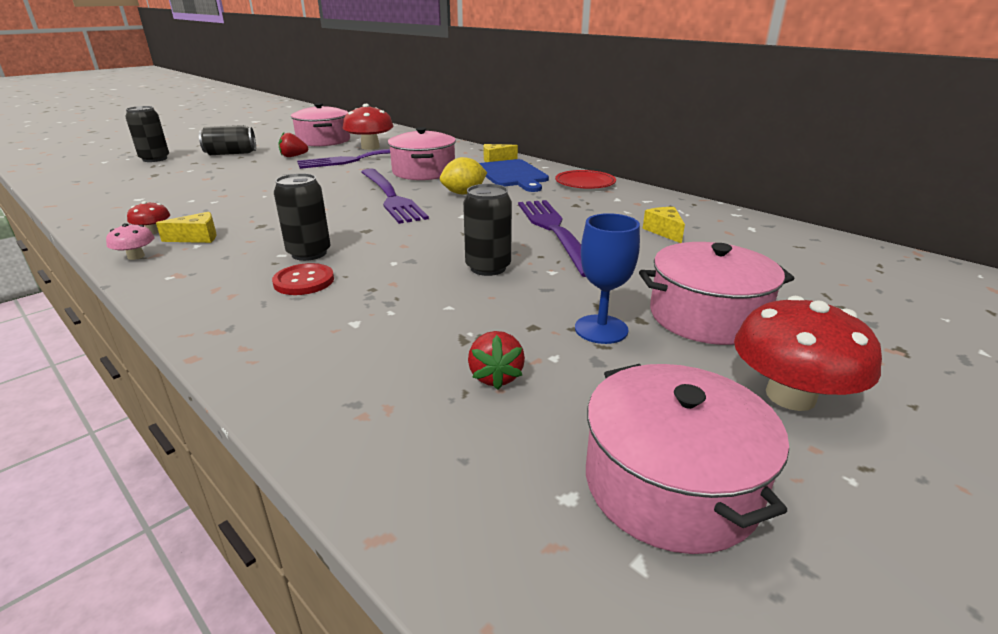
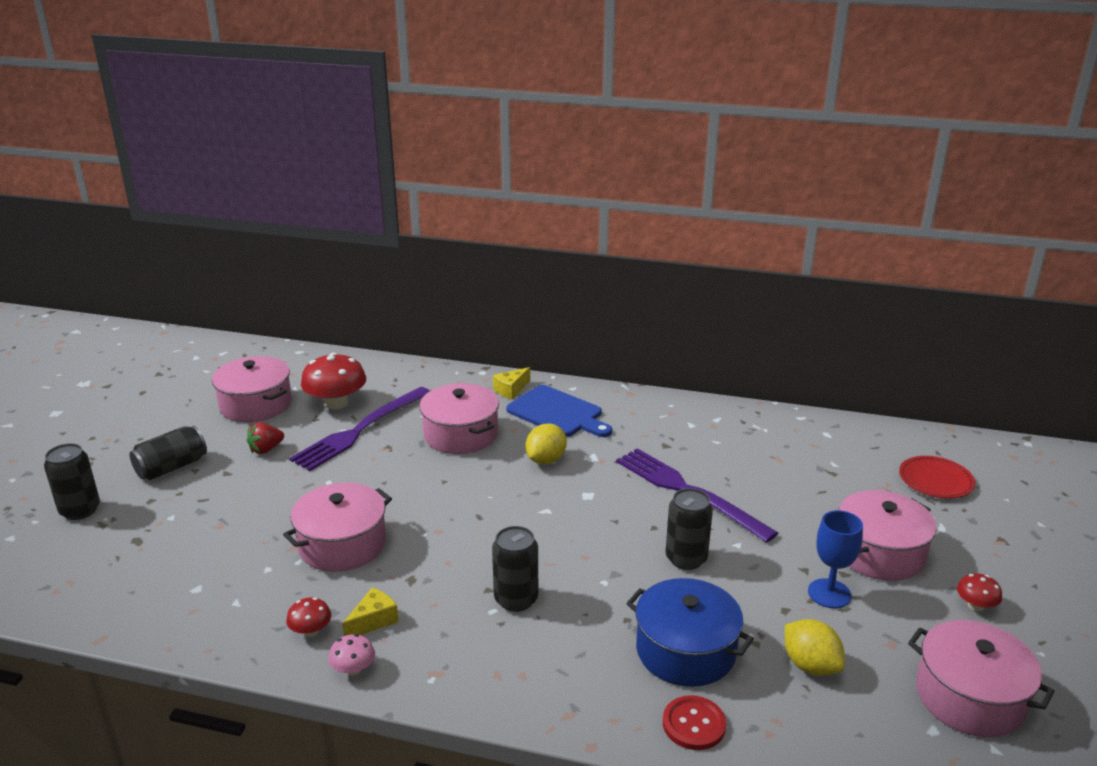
camera: 30 degrees left, 0 degrees up
(253, 200) = (342, 544): none -> pink pot
(304, 281) = (560, 634): red button -> red button (694, 724)
(387, 324) = (685, 650): none -> blue pot
(390, 197) = (481, 489): purple fork -> none
(495, 377) = (810, 665): red strawberry -> yellow lemon
(585, 183) = (640, 407): red plate -> red plate (935, 481)
(664, 231) = (770, 461): yellow cheese -> none
(790, 396) = (975, 605): red mushroom -> red mushroom, size x0.50

